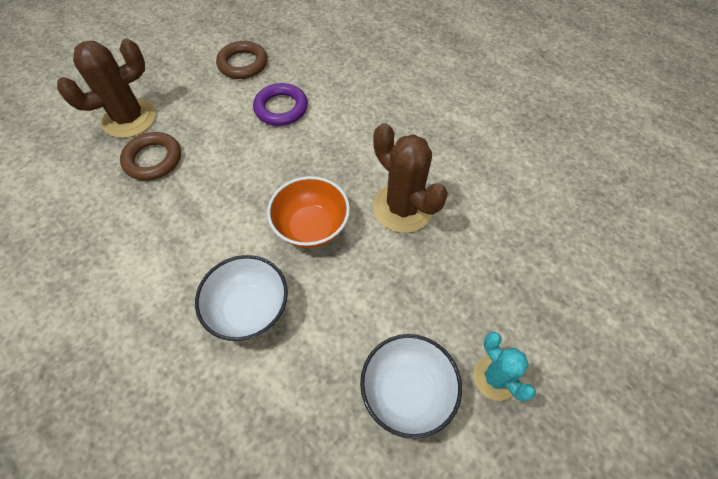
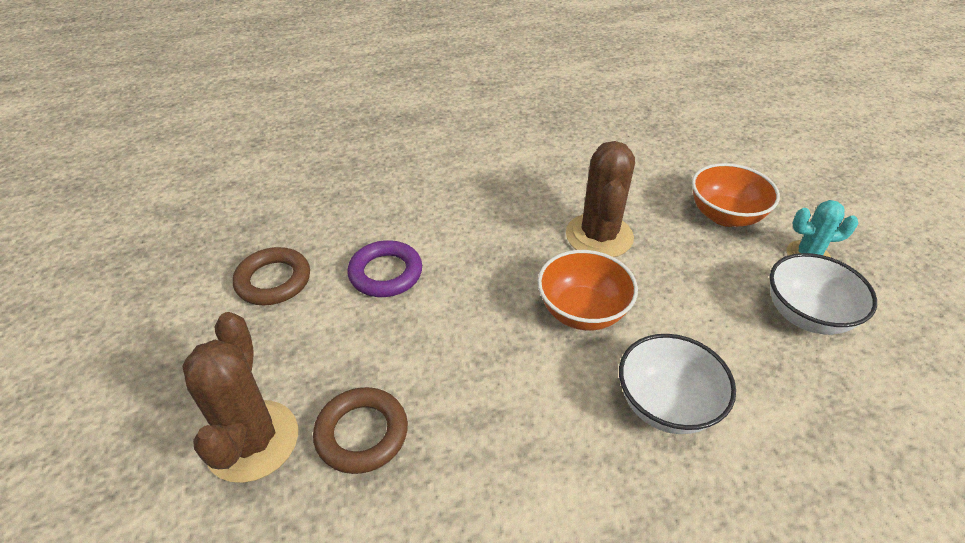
camera: 60 degrees left, 15 degrees down
(403, 207) = (599, 236): brown cactus -> brown cactus turned 75 degrees counterclockwise
(502, 291) = (725, 216): none -> orange bowl

